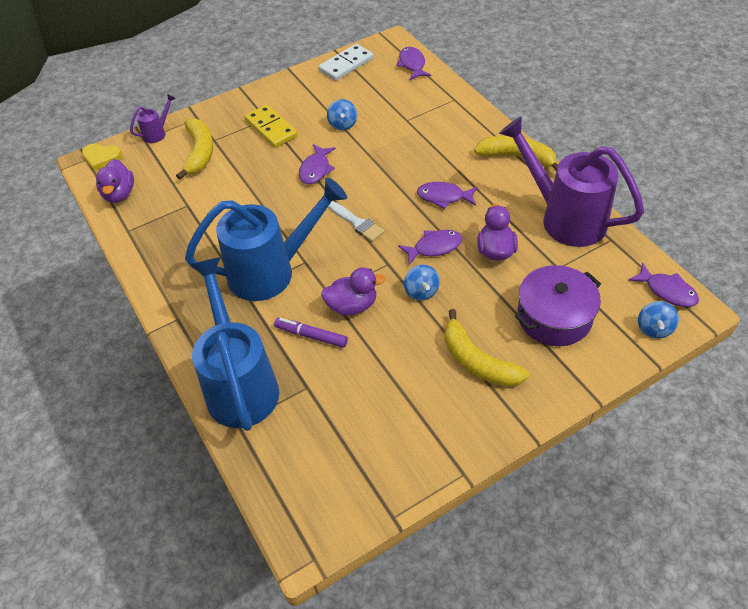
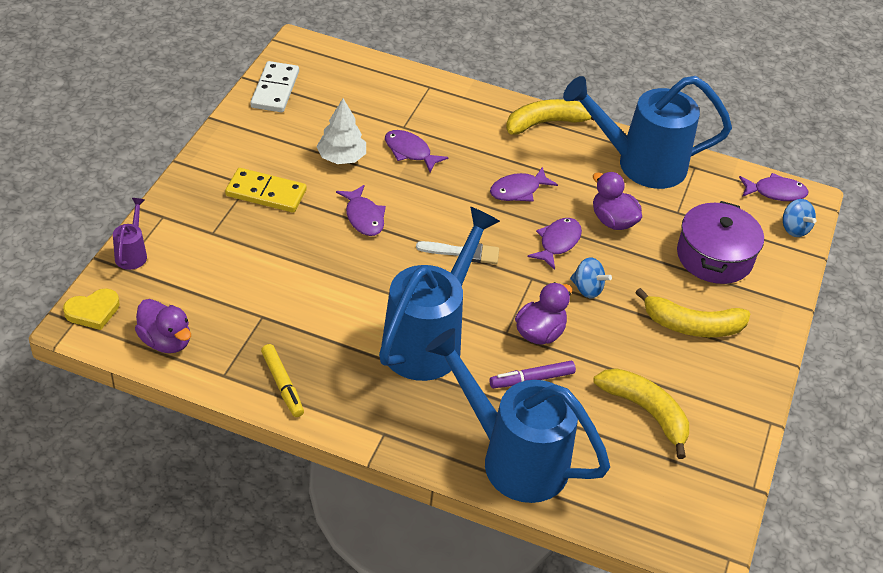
camera: 45 degrees left, 5 degrees down
(153, 254) = (282, 385): none -> yellow marker
(199, 152) = (211, 254): yellow banana -> yellow banana (646, 412)
(342, 124) = (341, 157): blue spinning top -> white tree
(412, 64) = (348, 64): purple fish -> purple fish (410, 152)
(564, 218) = (640, 164): purple watering can -> blue watering can

